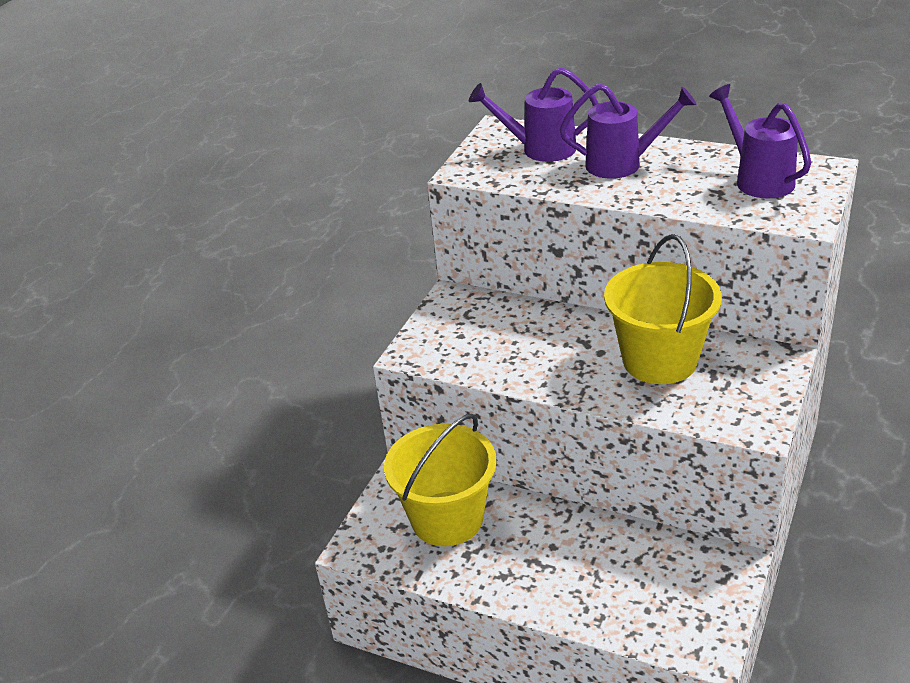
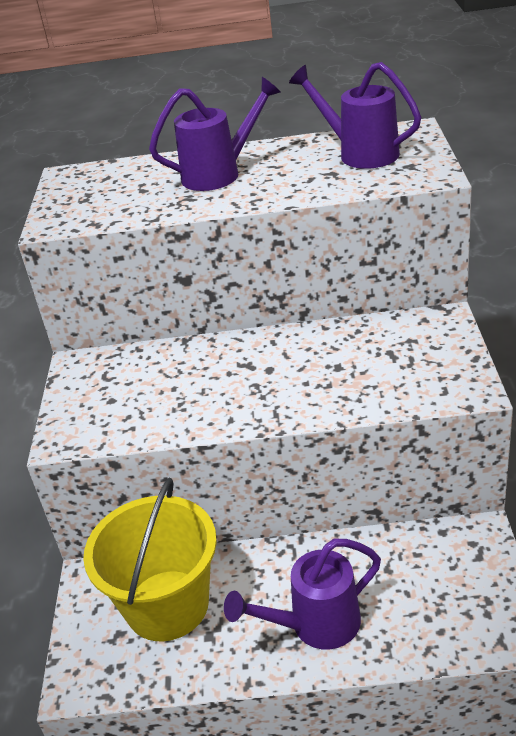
camera: 25 degrees left, 0 degrees up
(540, 149) = (125, 182): purple watering can -> purple watering can (316, 625)
(659, 360) = (332, 358): yellow bucket -> none

